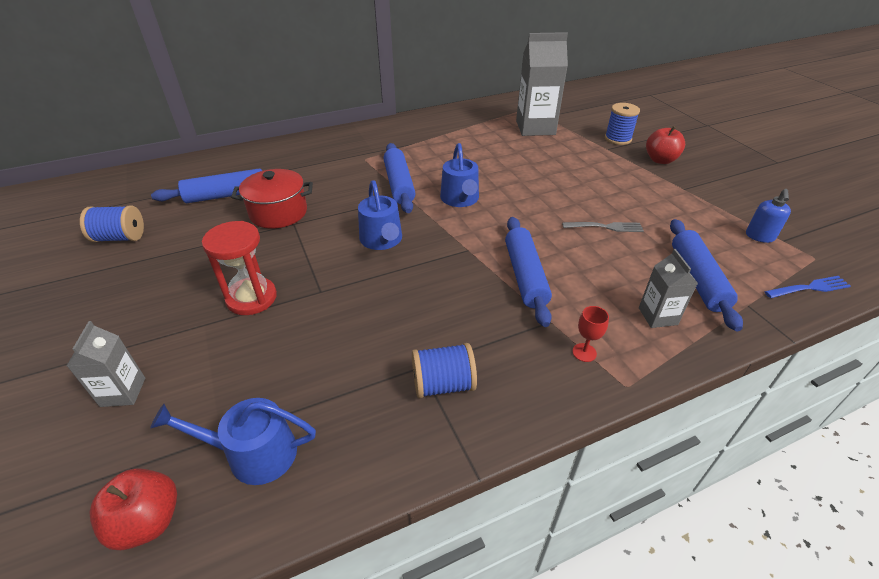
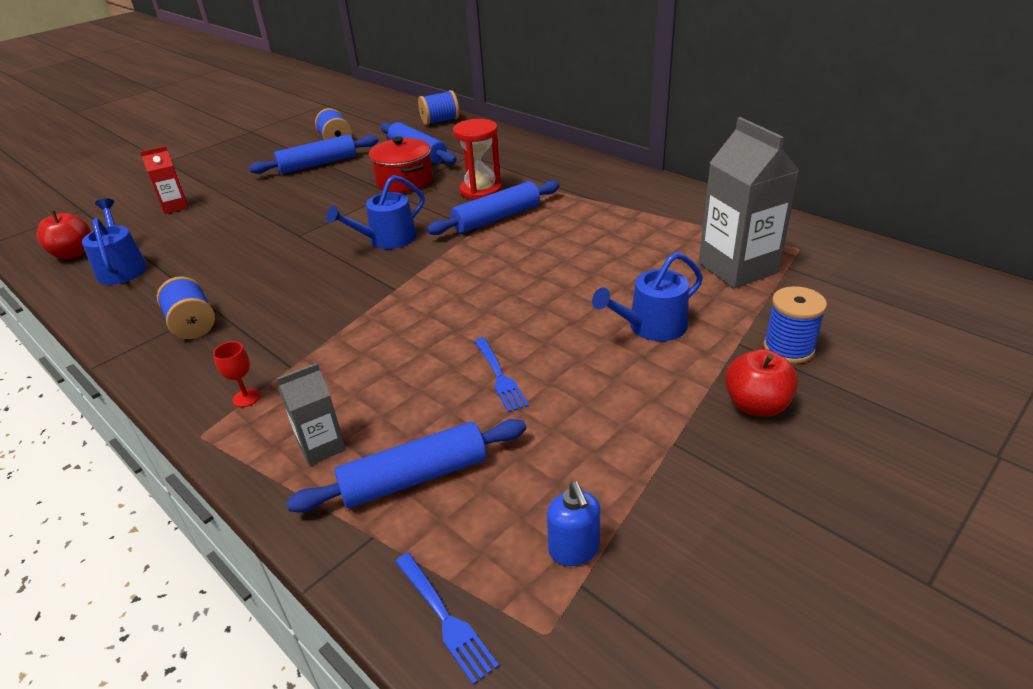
camera: 70 degrees right, 5 degrees down
(123, 392) = (175, 206): grey carton -> red carton
(172, 171) = (440, 121): none -> blue spool
(251, 298) = (280, 212): red hourglass -> red hourglass (481, 191)
(460, 199) = (492, 260): blue watering can -> blue watering can (651, 326)
(525, 276) = (363, 334): blue rolling pin -> blue rolling pin (318, 164)
(605, 227) = (499, 376): grey fork -> blue fork
(760, 236) = (574, 550): blue soap dispenser -> blue soap dispenser turned 105 degrees counterclockwise

